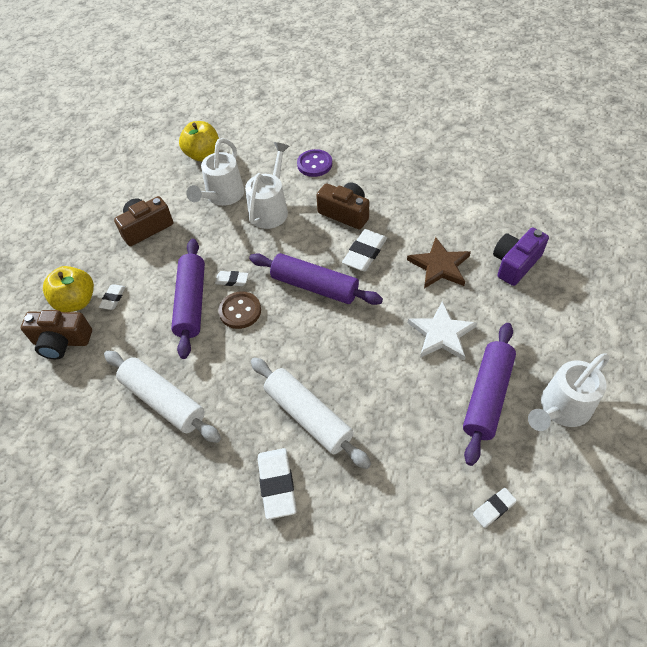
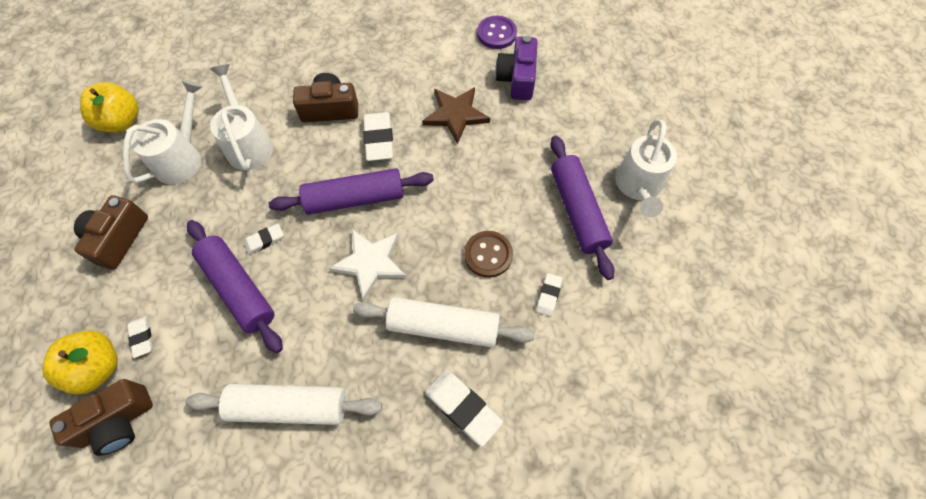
camera: 40 degrees left, 10 degrees up
(222, 196) = (182, 157): white watering can -> white watering can turned 135 degrees counterclockwise
(240, 311) = (298, 267): brown button -> brown button (488, 255)
(314, 164) = (259, 73): purple button -> purple button (496, 34)
(441, 334) = (502, 177): white star -> white star (370, 263)
(494, 508) = (647, 302): white eraser -> white eraser (548, 295)

